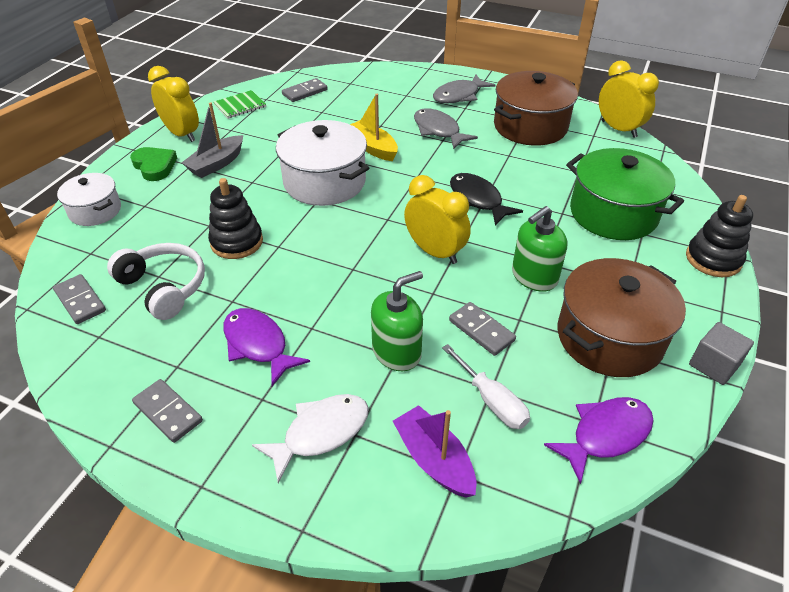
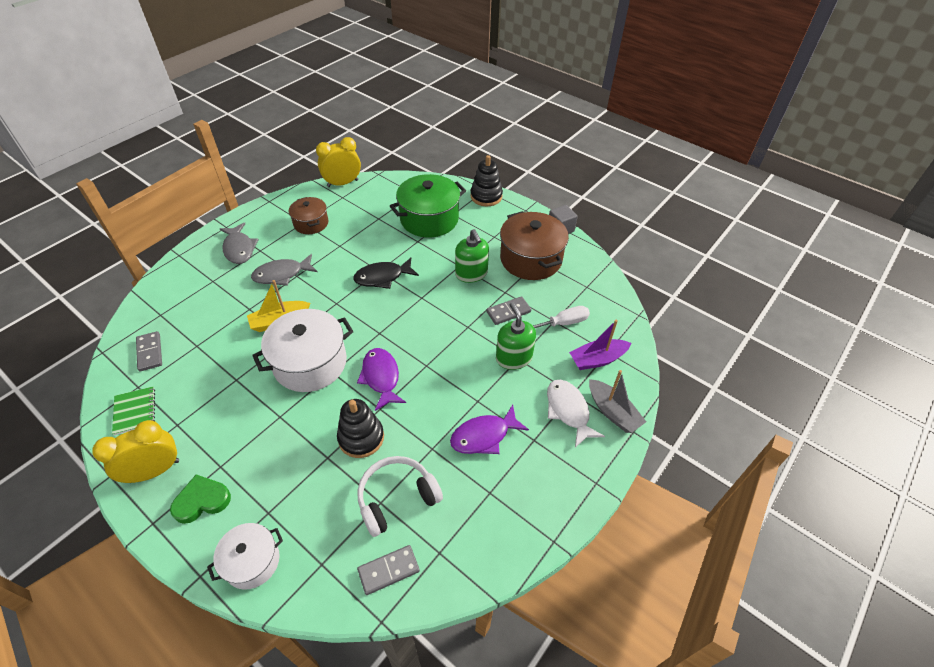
camera: 75 degrees left, 5 degrees up
(168, 412) = (532, 500): grey domino -> none
(216, 164) = (232, 443): grey boat -> grey boat (612, 412)
(435, 252) = (428, 315): yellow clock -> none
(530, 126) = (311, 223): brown pot -> brown pot, size x0.59
(605, 435) = (595, 285): purple fish -> purple fish (381, 377)

